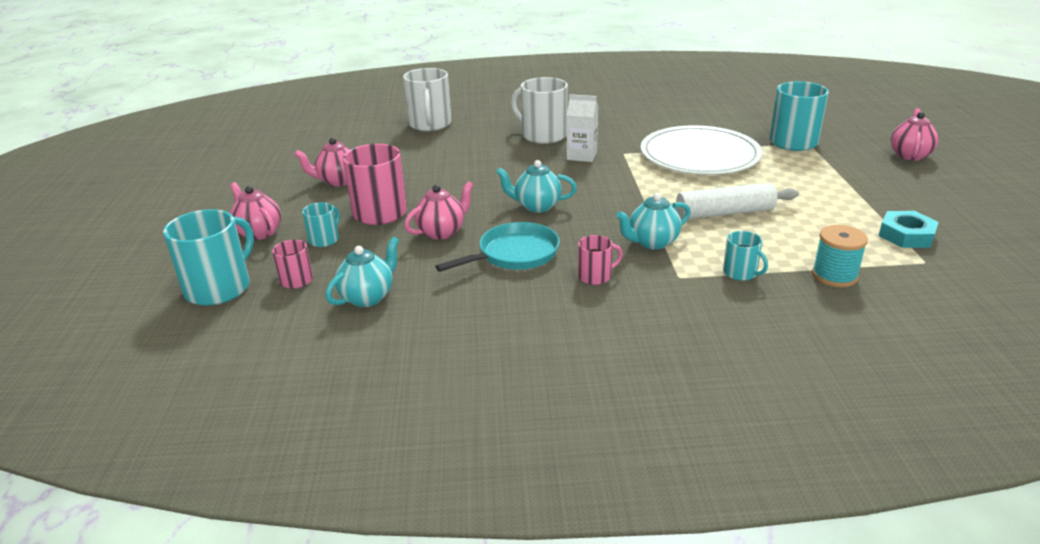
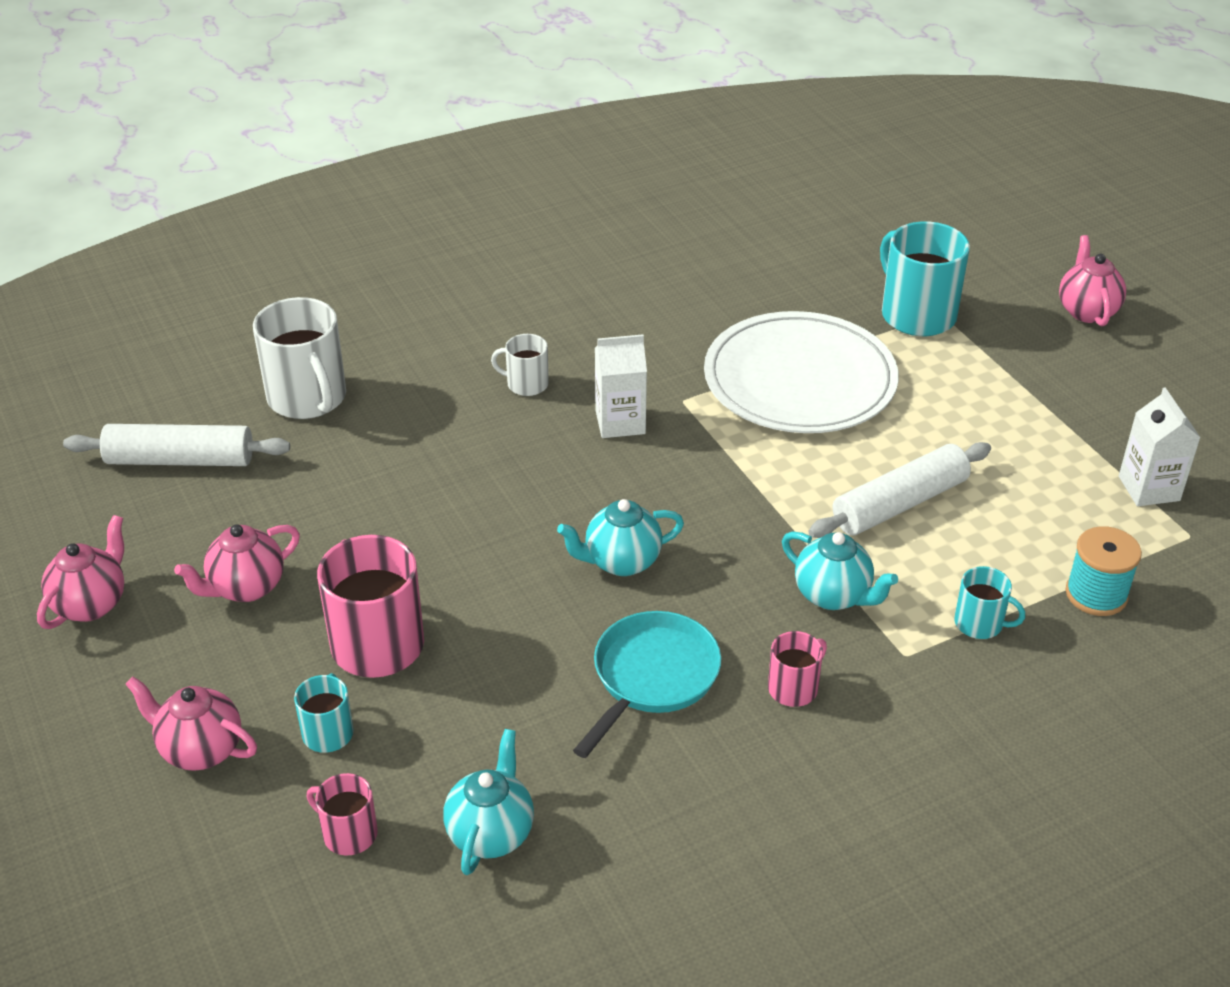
camera: 25 degrees left, 10 degrees up
(219, 288) = (233, 890): turquoise mug -> none
(351, 135) = (180, 460): none -> white rolling pin
(442, 232) = (510, 660): pink teapot -> pink teapot (91, 604)
(543, 135) = (526, 384): white mug -> white mug, size x0.52
(652, 242) = (833, 595): turquoise teapot -> turquoise teapot turned 90 degrees counterclockwise
(906, 235) = (1149, 488): turquoise nut -> white carton

